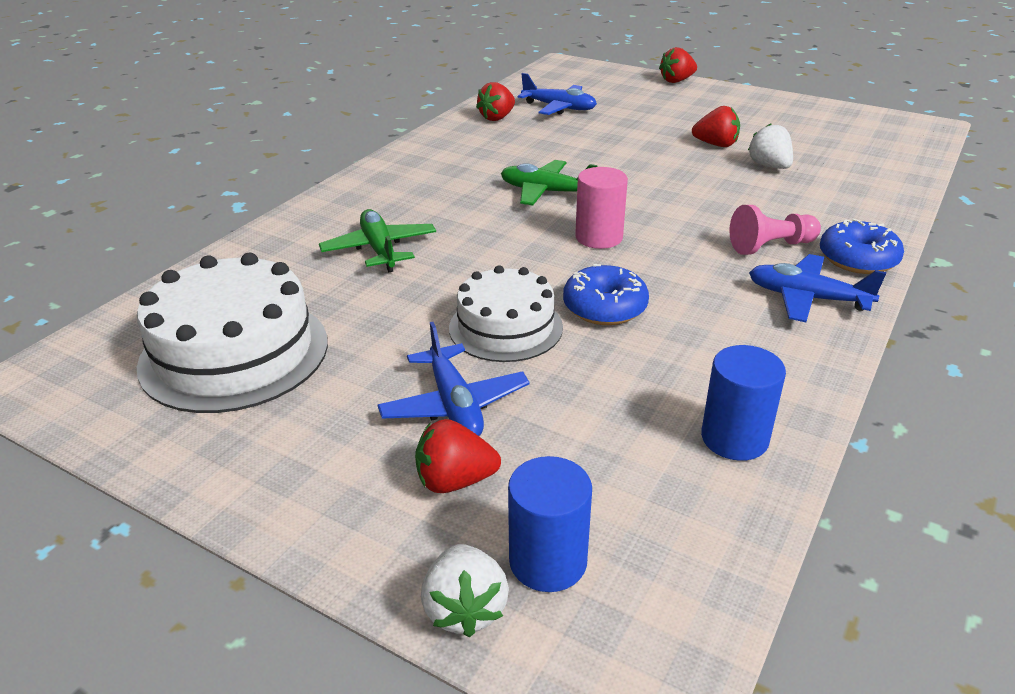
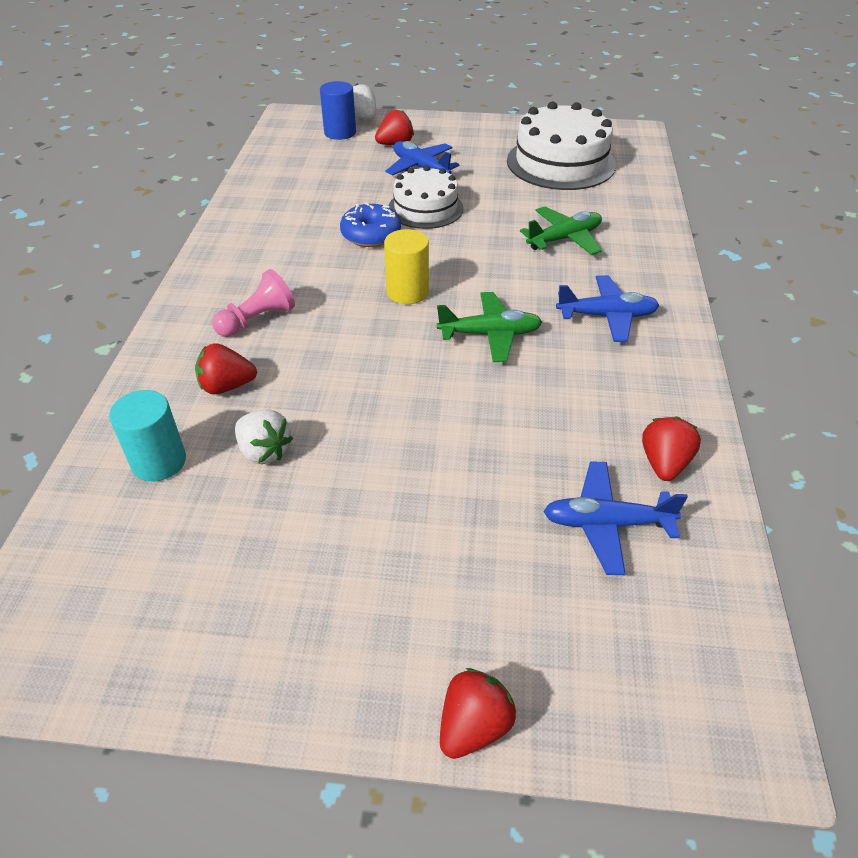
camera: 155 degrees right, 10 degrees up
(380, 249) = (564, 239): green plane -> green plane turned 75 degrees counterclockwise
(599, 237) = (407, 292): pink cylinder -> yellow cylinder
(716, 145) = (340, 484): red strawberry -> red strawberry (227, 386)
(734, 438) = (271, 185): blue cylinder -> none
(807, 298) = (228, 275): blue plane -> blue plane (607, 316)
(853, 175) = (159, 461): none -> turquoise cylinder
(857, 259) = (181, 324): blue donut -> none

